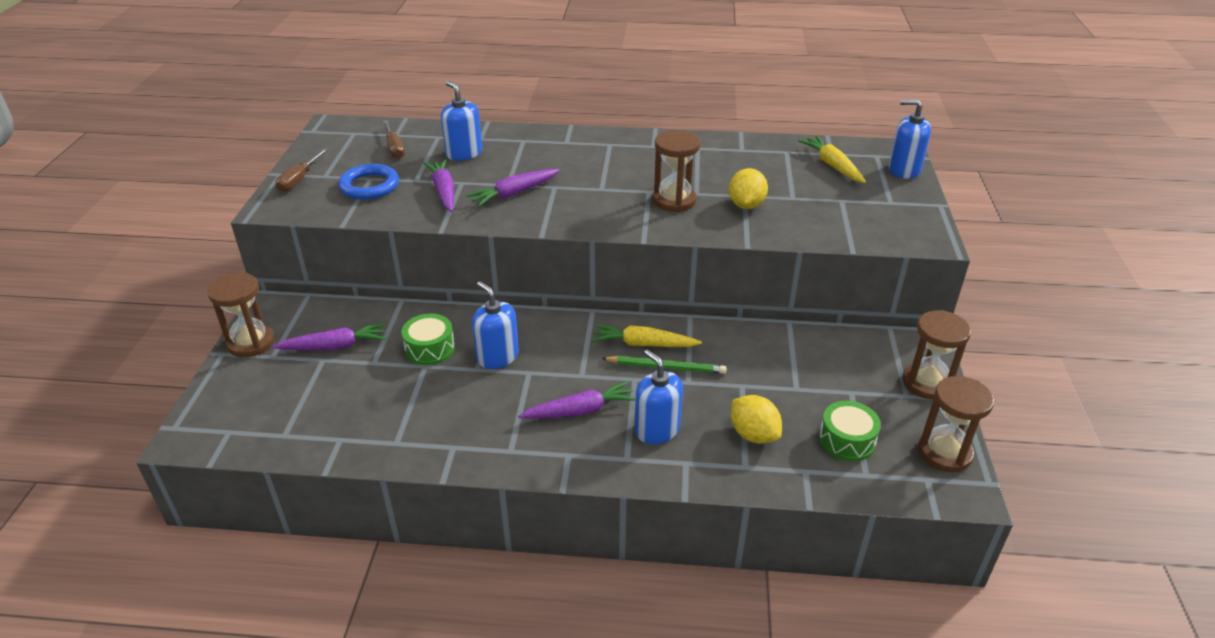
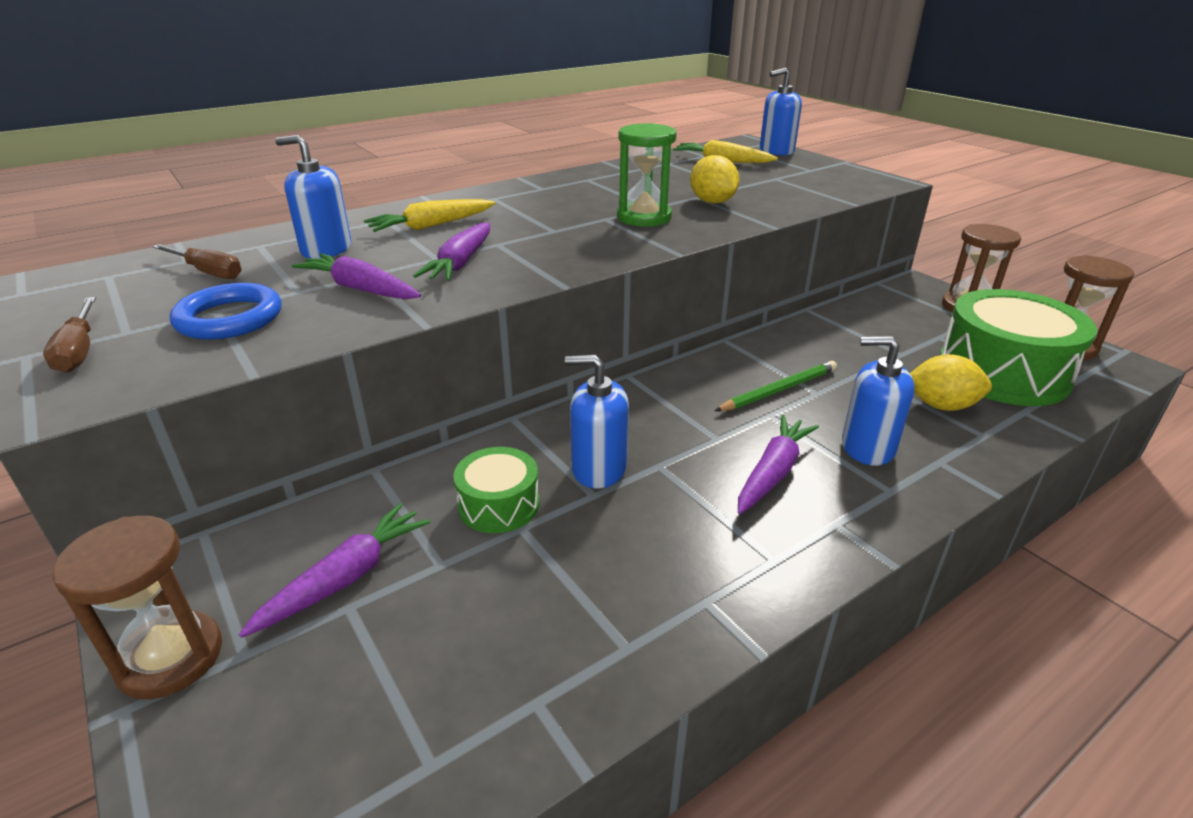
camera: 40 degrees left, 5 degrees down
(643, 344) = (726, 381): yellow carrot -> yellow carrot (431, 226)
(674, 200) = (644, 217): brown hourglass -> green hourglass
(846, 440) = (1002, 372): green drum -> green drum, size x1.93

